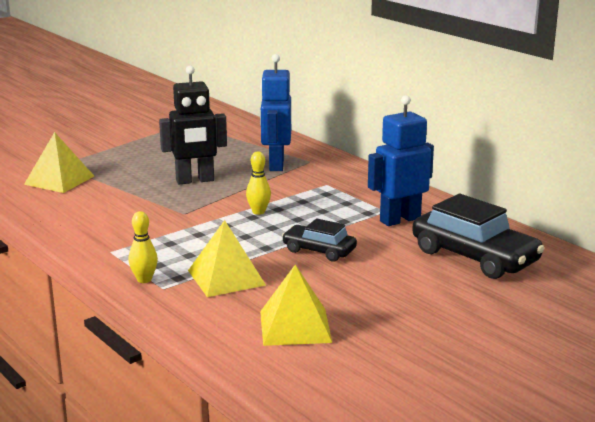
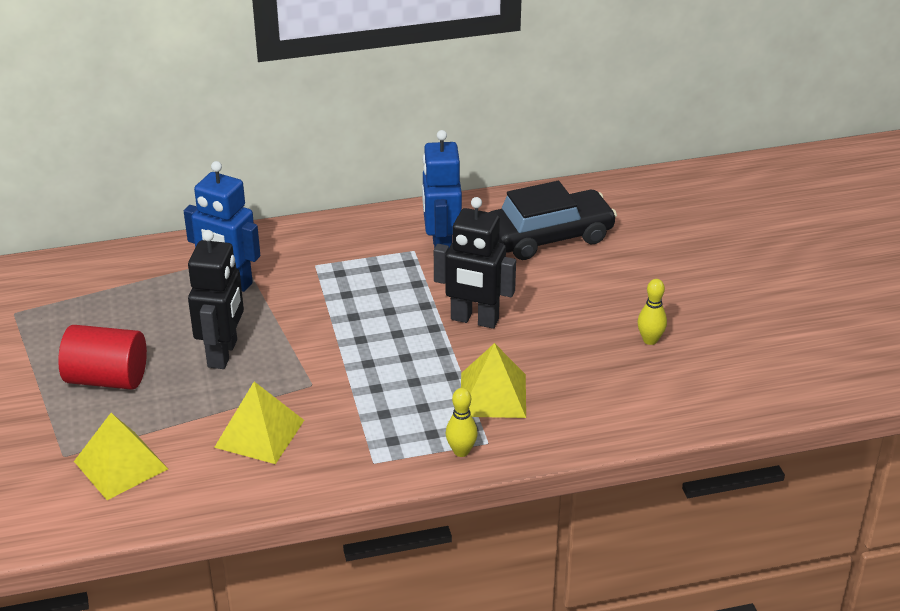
camera: 65 degrees left, 15 degrees up
(141, 158) = (107, 379): none -> red cylinder
(258, 212) = (352, 331): yellow bowling pin -> yellow bowling pin (650, 340)
(295, 326) = (615, 379): yellow pyramid -> yellow pyramid (259, 433)
(319, 251) = (474, 320): black car -> black robot

